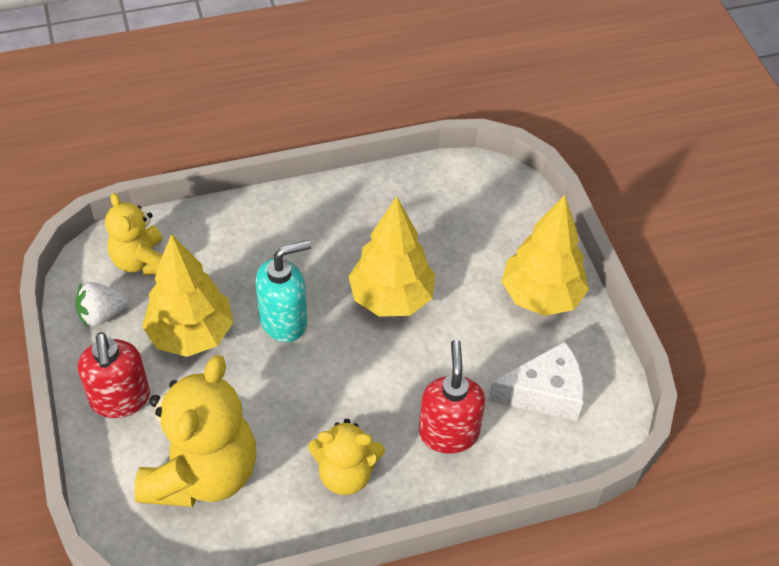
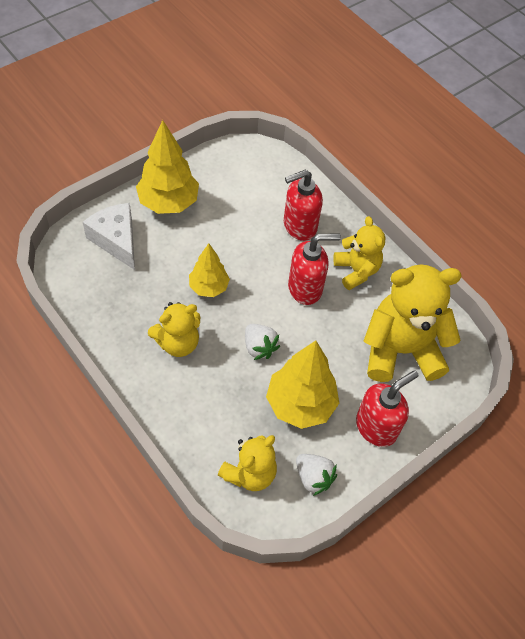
camera: 115 degrees left, 5 degrees up
(284, 321) = (259, 347): turquoise soap dispenser -> white strawberry
(328, 246) = (178, 343): none -> yellow teddy bear
(344, 401) = (305, 288): none -> red soap dispenser
(391, 298) = (209, 287): yellow tree -> yellow tree, size x0.62
(544, 393) = (245, 185): white cheese -> white cheese (116, 240)

